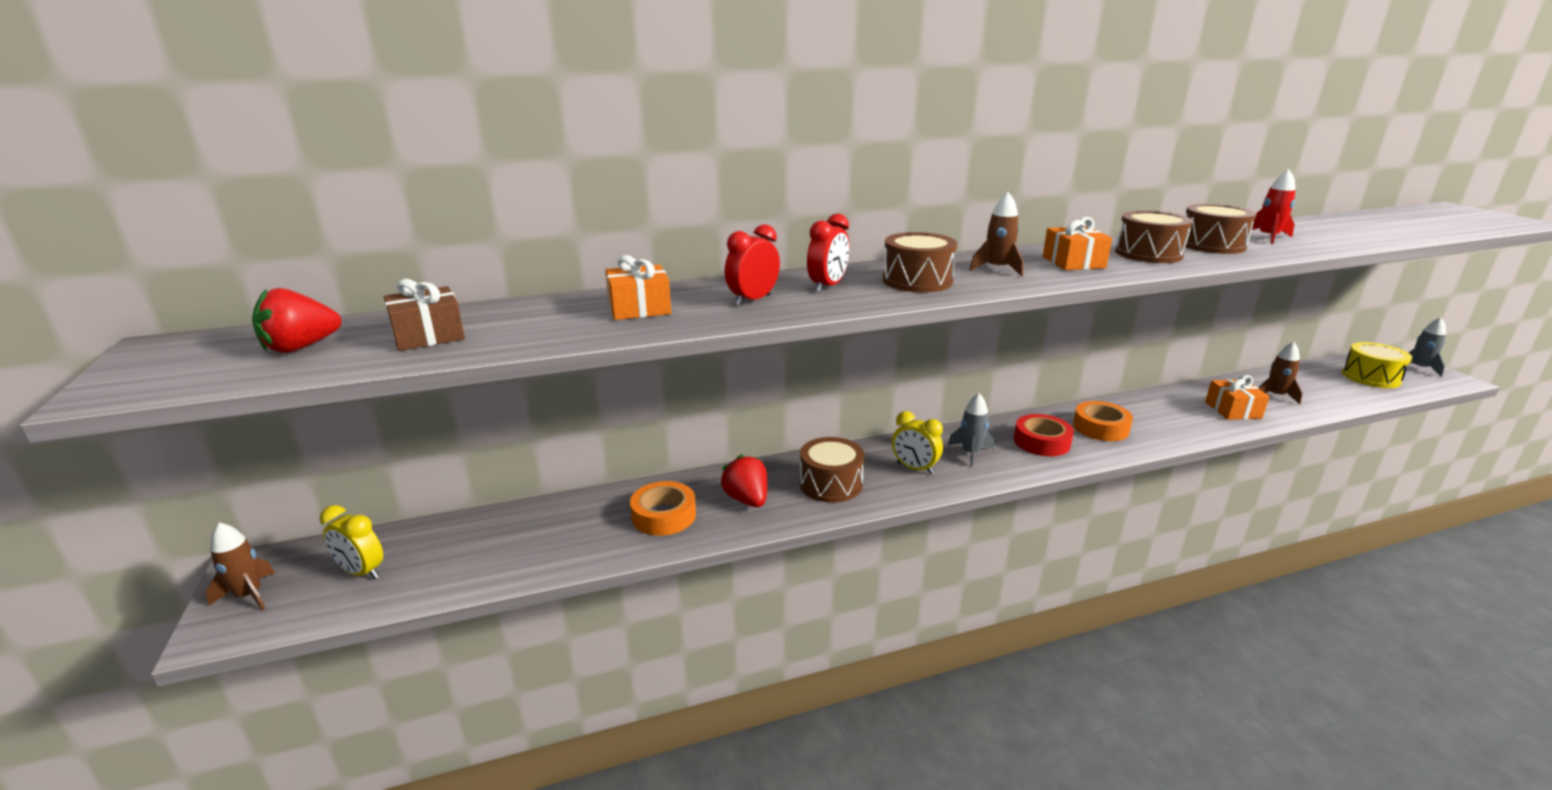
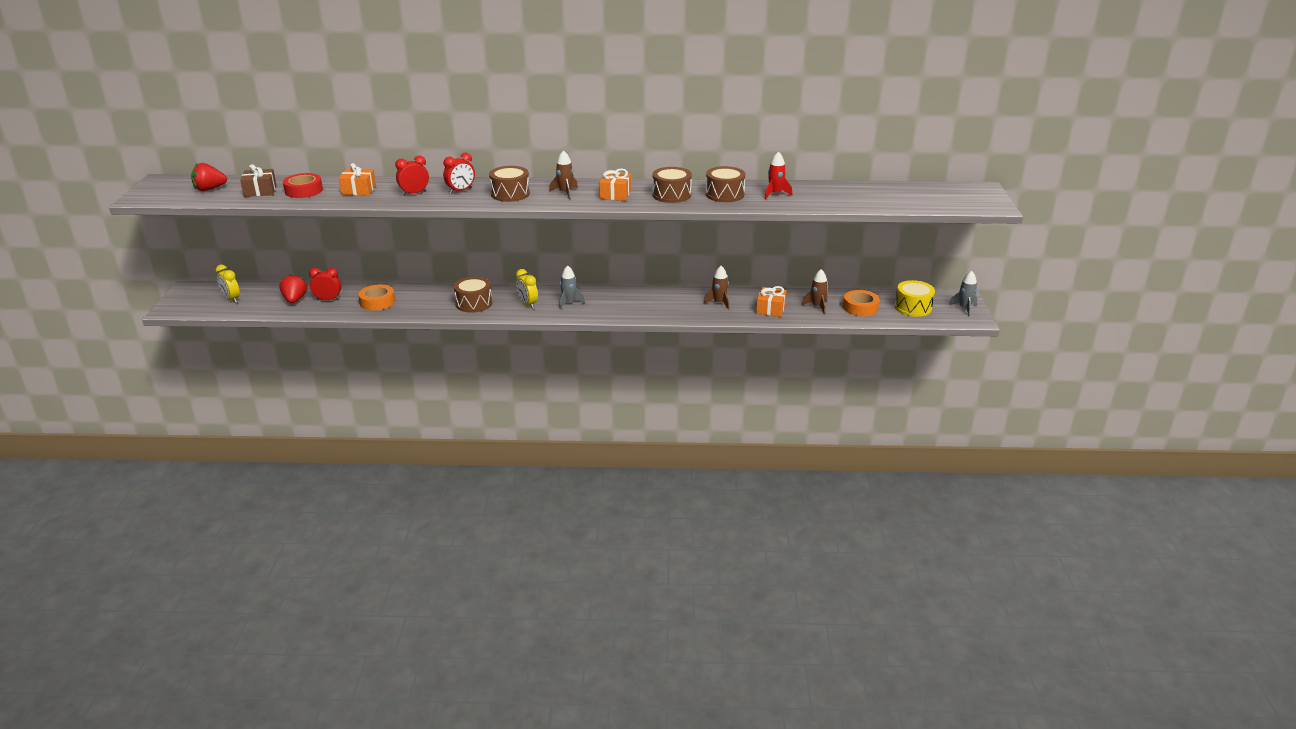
camera: 20 degrees right, 5 degrees up
(249, 595) = (184, 299): brown rocket -> brown rocket (719, 303)
(567, 530) = (328, 300): none -> red clock
(747, 500) = (424, 302): red strawberry -> red strawberry (295, 300)
(1041, 442) = (619, 304): red tape -> red tape (303, 190)
(1100, 428) = (667, 303): orange tape -> orange tape (860, 307)

